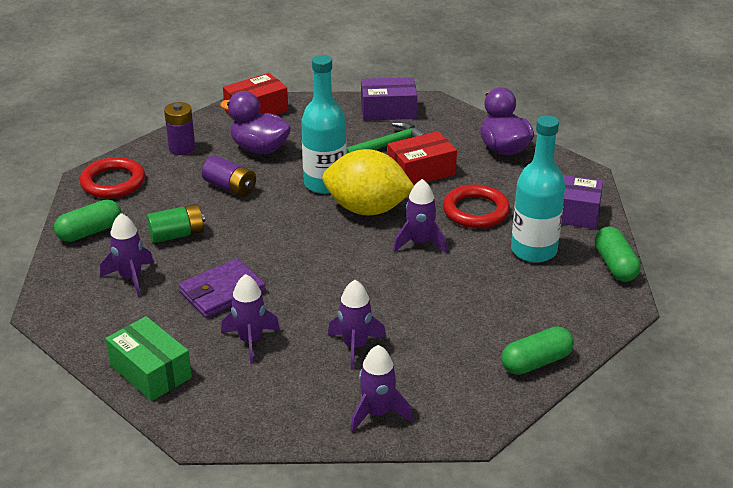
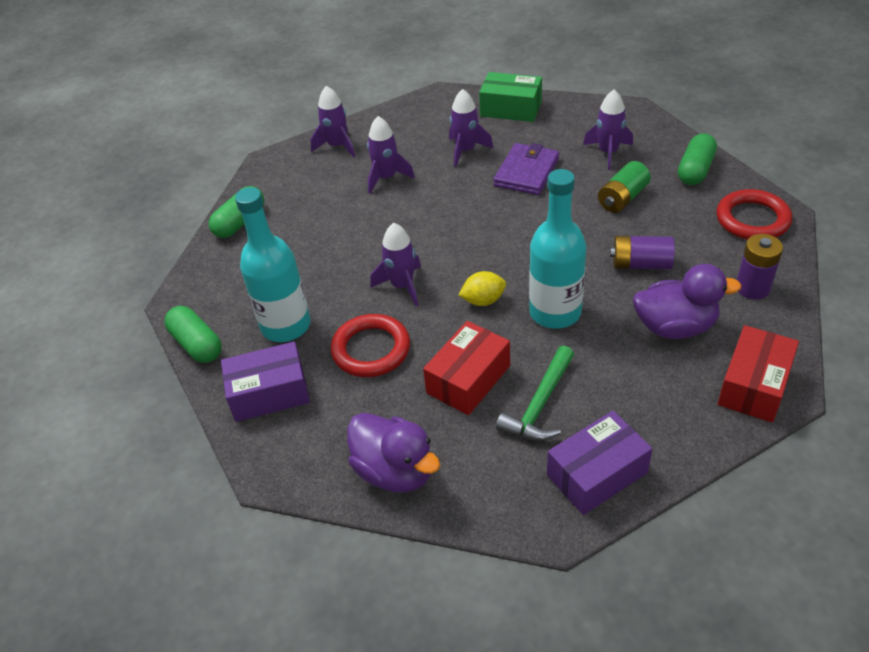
camera: 155 degrees right, 10 degrees up
(367, 209) = (483, 300): yellow lemon -> yellow lemon, size x0.46

